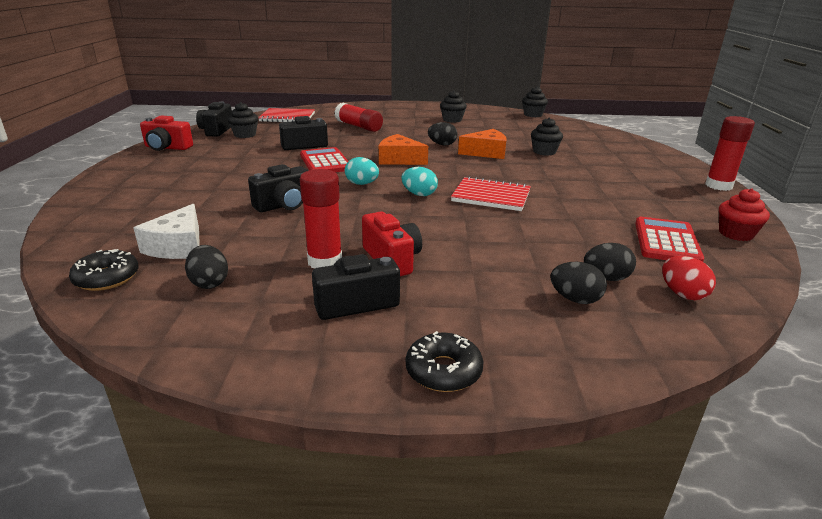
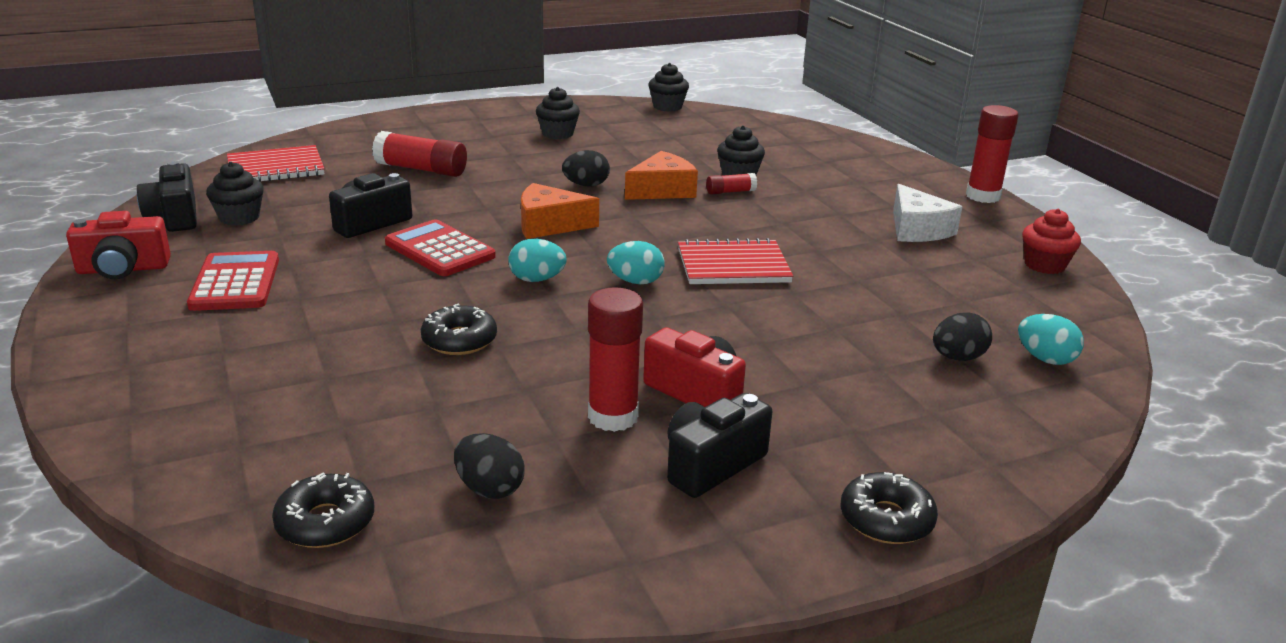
camera: 25 degrees left, 0 degrees up
(178, 246) = (374, 445): white cheese -> white cheese (917, 229)
(284, 205) = (459, 340): black camera -> black donut
(530, 159) = (730, 192): none -> red glue stick
(575, 299) = (947, 394): black egg -> none
(666, 241) = (983, 292): red calculator -> red calculator (235, 283)
(682, 294) = (1045, 359): red egg -> turquoise egg

